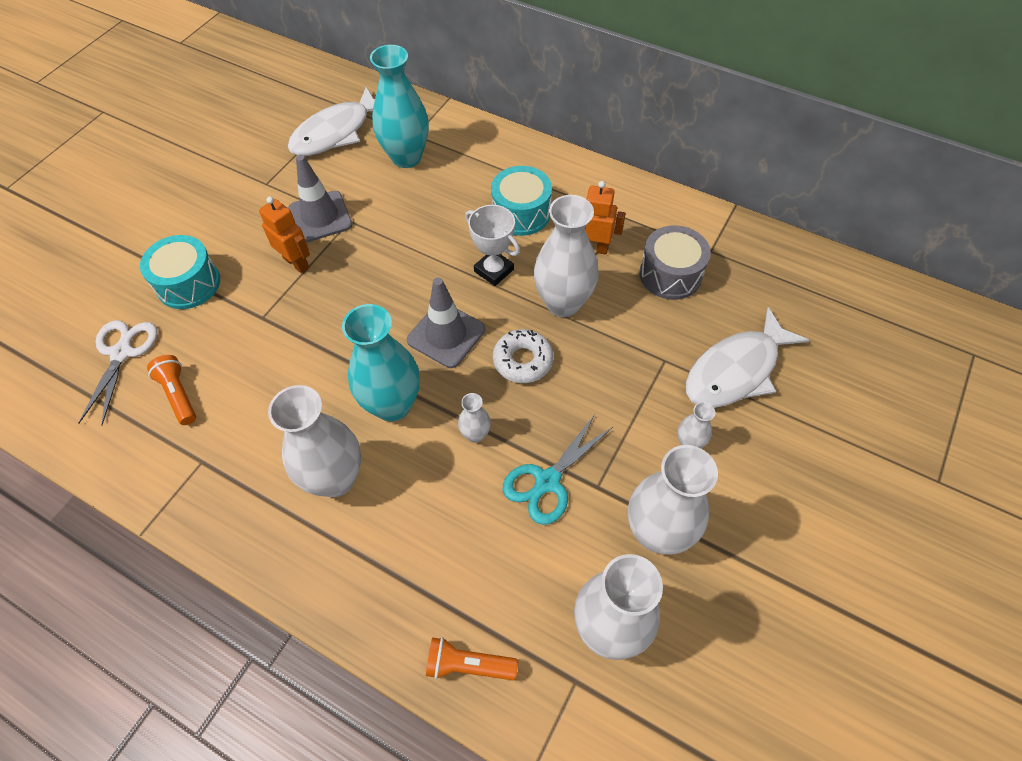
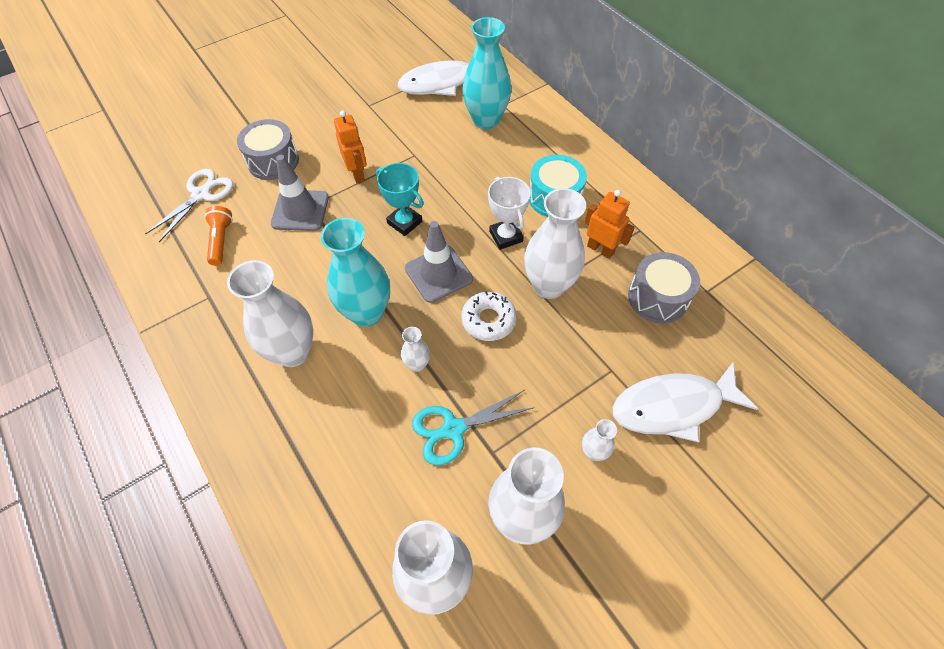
camera: 25 degrees right, 0 degrees up
(188, 284) = (273, 161): turquoise drum -> grey drum
(320, 217) = (394, 144): grey traffic cone -> grey traffic cone (300, 210)
(379, 295) = (404, 222): none -> turquoise trophy
(468, 665) = (308, 549): orange flashlight -> none

